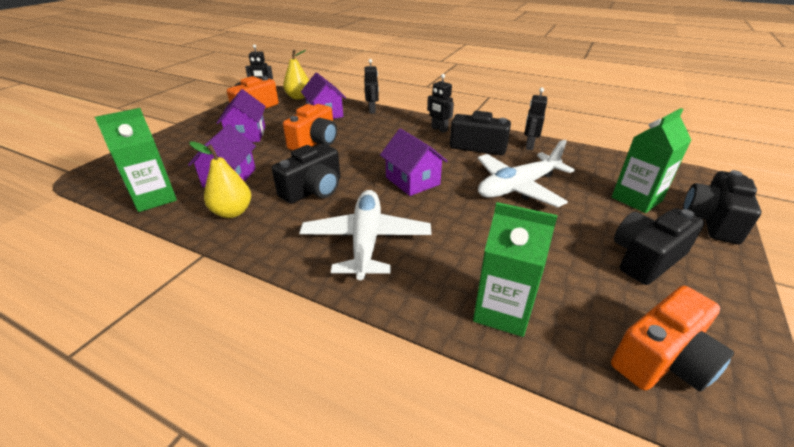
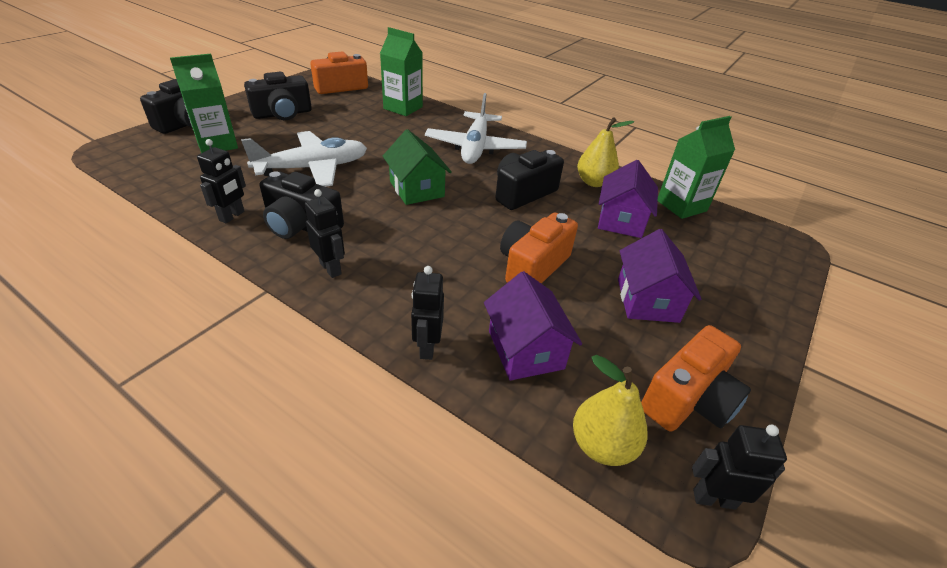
camera: 175 degrees left, 5 degrees up
(412, 181) = (417, 189): purple house -> green house

